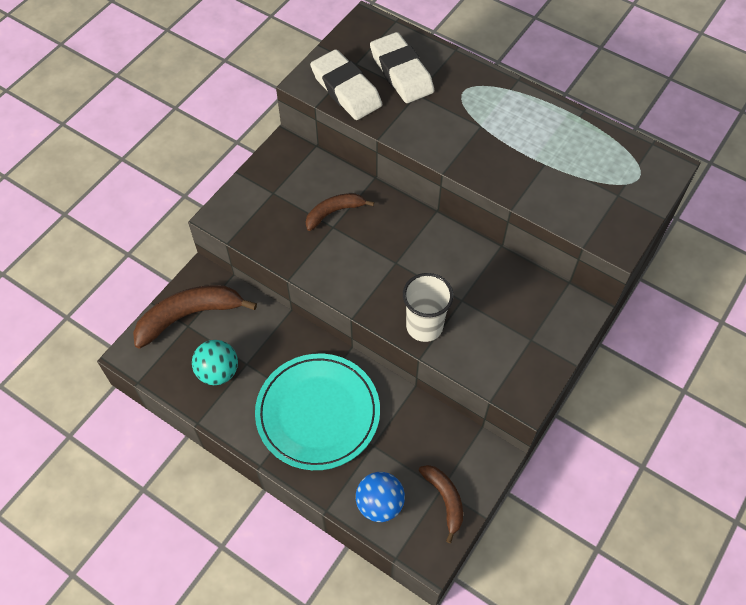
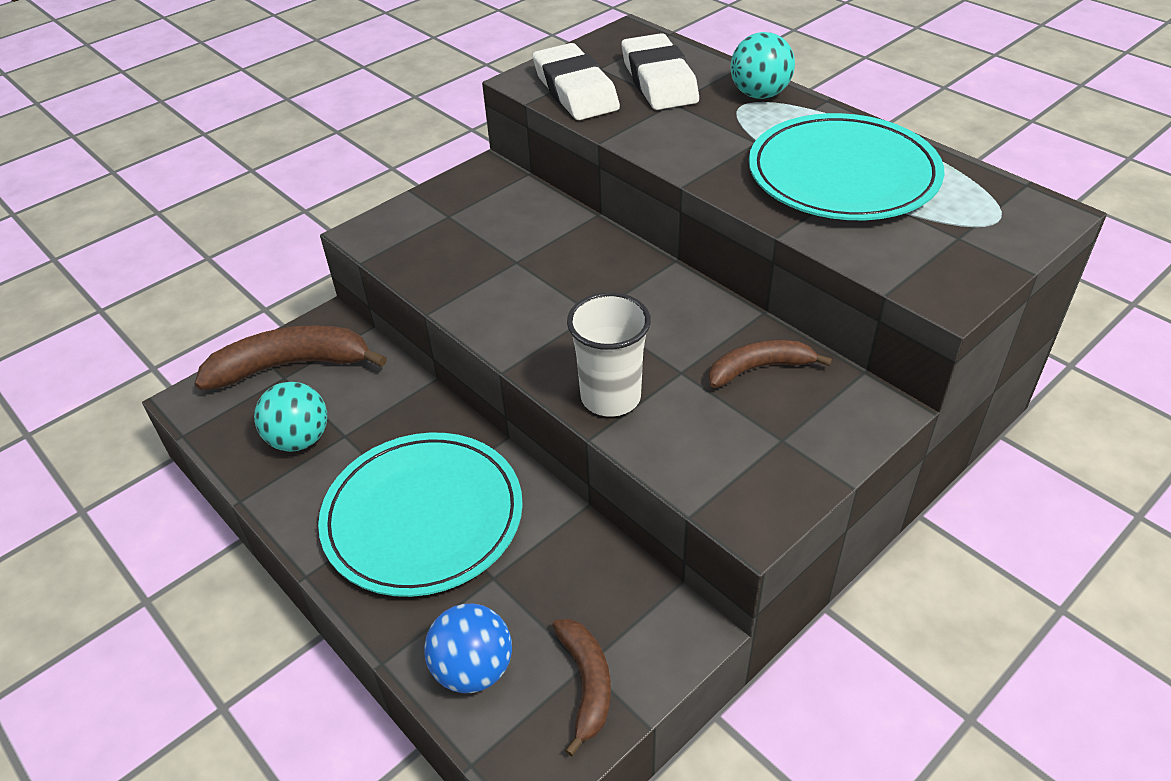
camera: 15 degrees right, 15 degrees down
(334, 212) = (524, 246): brown banana -> brown banana (759, 368)
(473, 79) = (759, 94): none -> turquoise ball
(541, 150) = (842, 174): none -> turquoise plate

